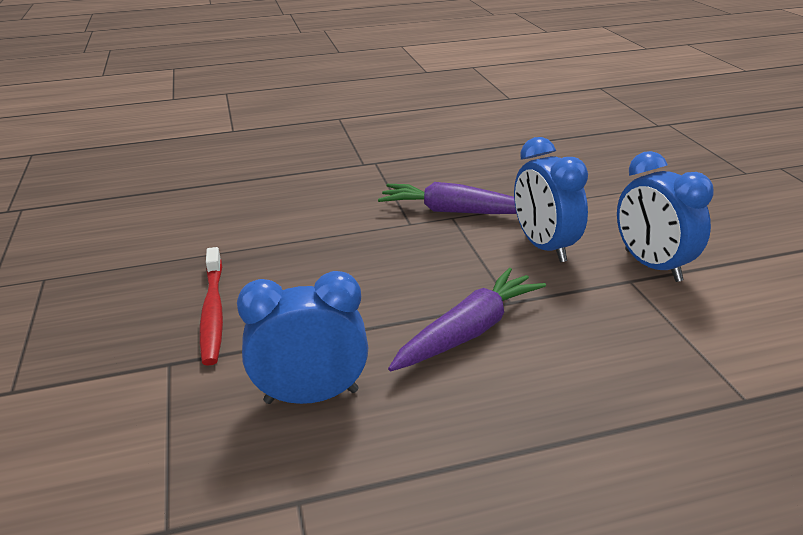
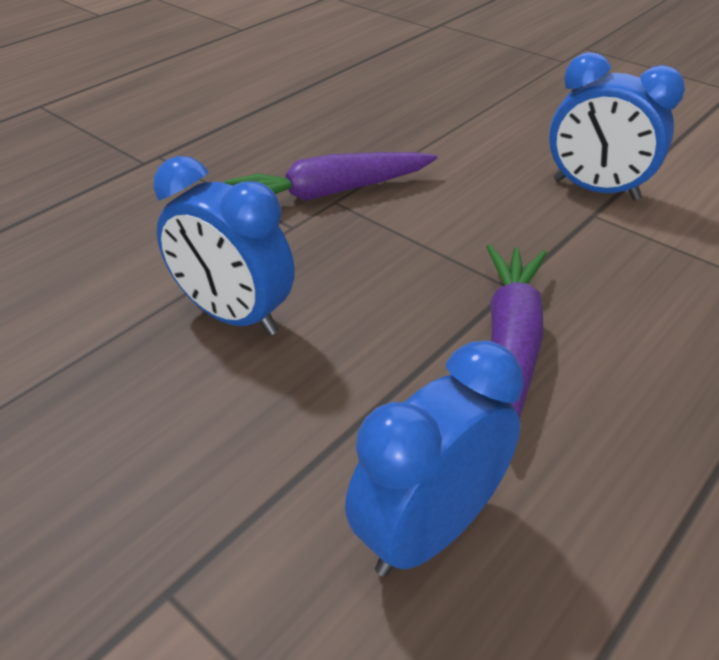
camera: 35 degrees left, 10 degrees up
(213, 312) = (151, 472): red toothbrush -> none
(544, 247) = (474, 205): blue clock -> blue clock (234, 316)

